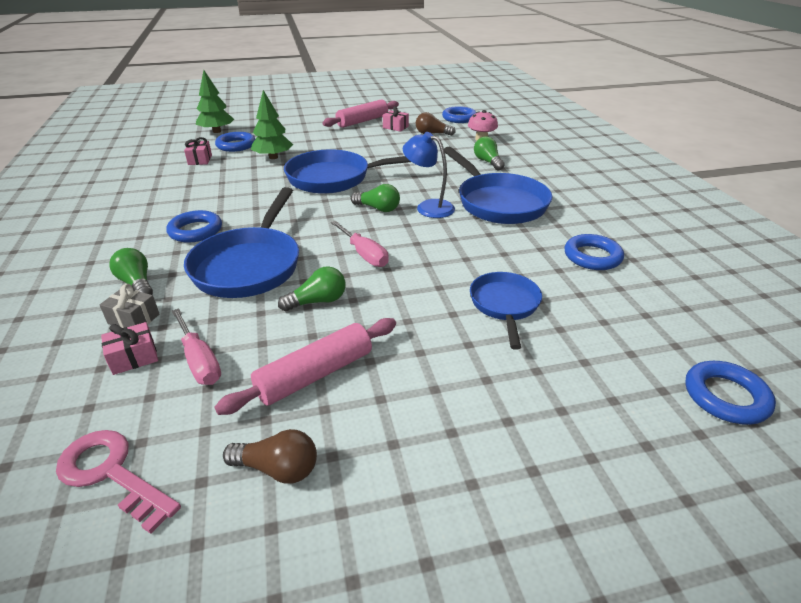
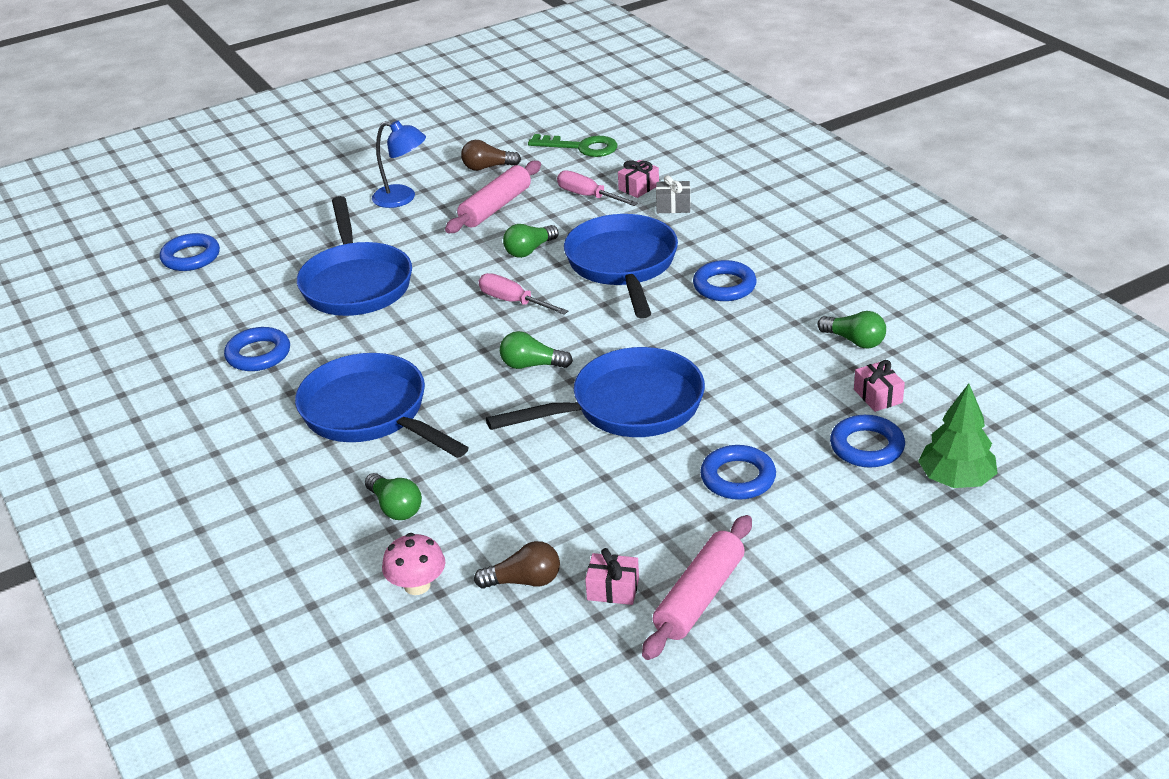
camera: 165 degrees right, 0 degrees up
(111, 473) = (581, 147): pink key -> green key
(137, 283) = (709, 228): green light bulb -> green light bulb (854, 341)
(273, 157) = (768, 431): green tree -> none
(428, 207) = (465, 383): blue lamp -> blue lamp (402, 198)
(459, 118) = (483, 672): blue ring -> blue ring (738, 478)
(504, 305) = (356, 283): blue pan -> blue pan, size x1.68

